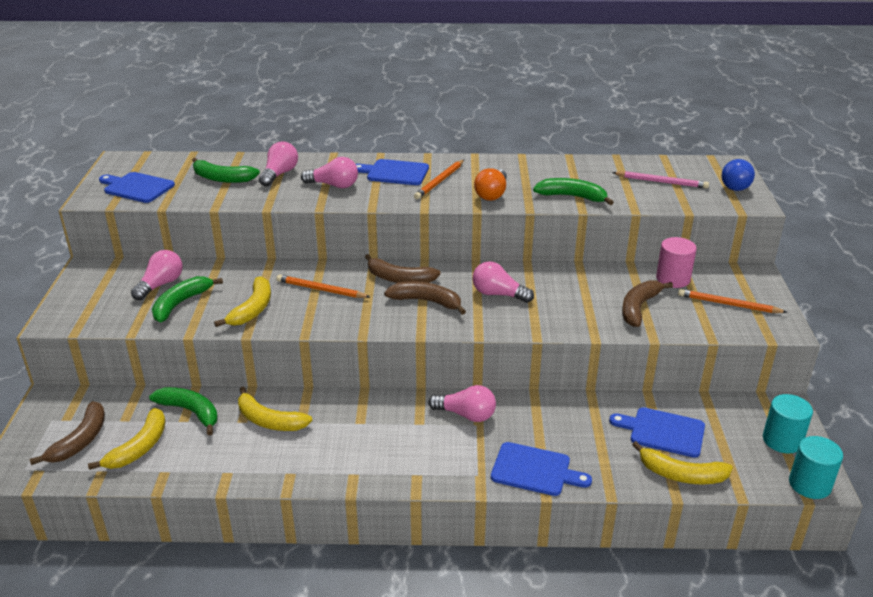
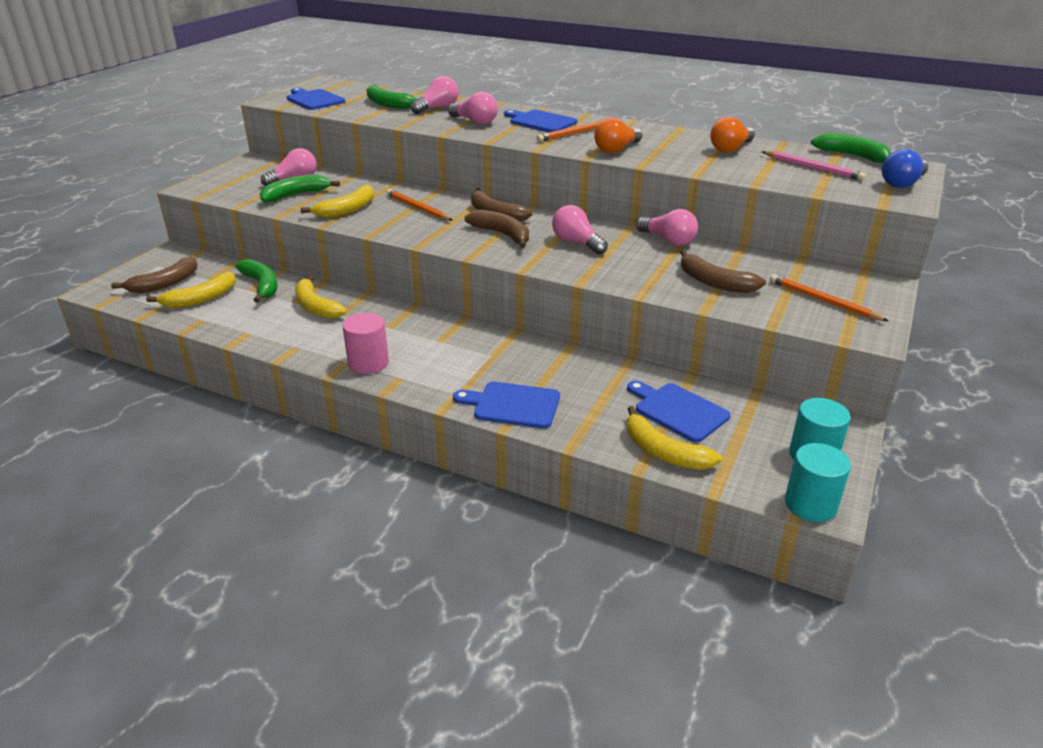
camera: 25 degrees right, 0 degrees up
(466, 415) = (489, 345): pink light bulb -> pink light bulb (668, 240)
(534, 470) = (513, 405): blue cutting board -> blue cutting board turned 150 degrees clockwise
(572, 197) = (698, 164): green banana -> green banana (853, 156)
(582, 173) = (731, 148): none -> orange light bulb
(639, 308) = (714, 282): brown banana -> brown banana turned 105 degrees counterclockwise
(673, 279) = (778, 267): pink cylinder -> pink cylinder (368, 363)

